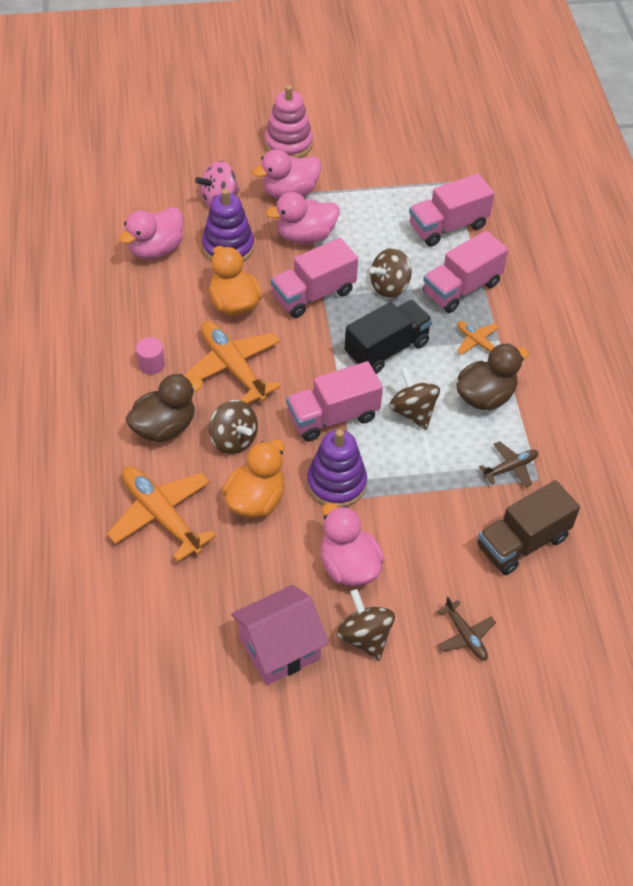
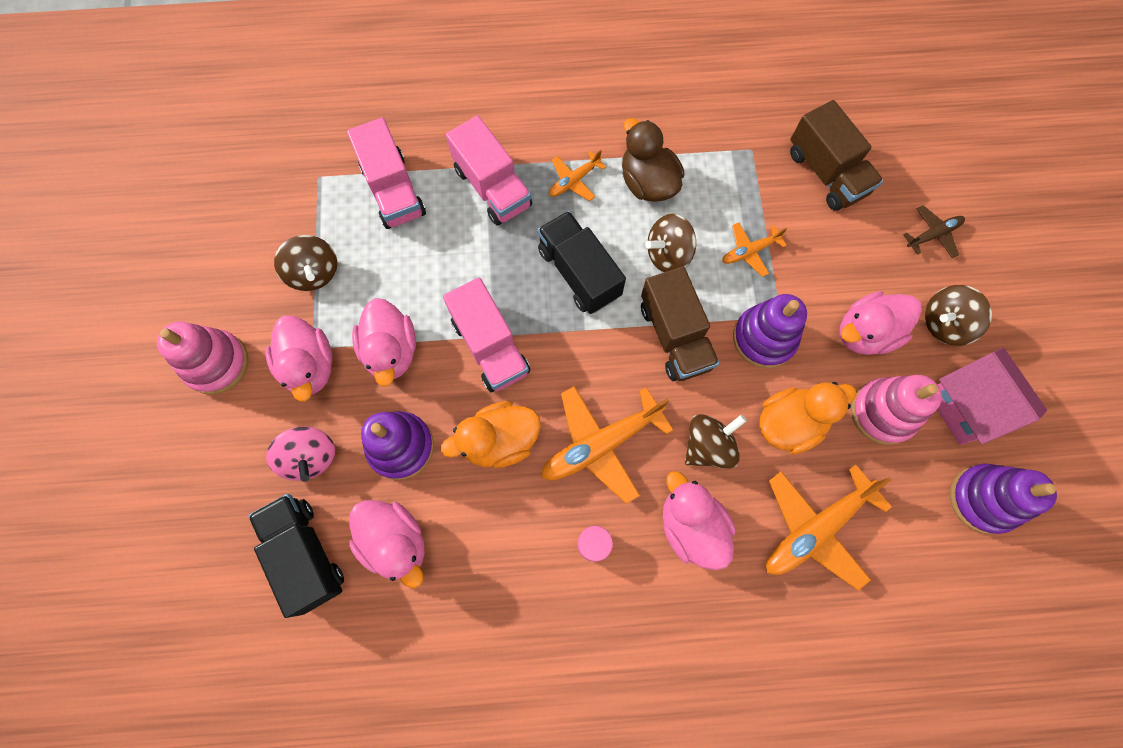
camera: 85 degrees left, 20 degrees up
(148, 203) = (306, 554): none -> black truck
(164, 427) = (691, 526): brown duck -> pink duck
(186, 653) = (983, 499): none -> purple stacking toy
(256, 500) = (789, 423): orange duck -> orange duck turned 120 degrees clockwise
(269, 575) = (883, 412): none -> pink stacking toy
(333, 416) = (674, 336): pink truck -> brown truck
(389, 287) = (484, 262): brown spinning top -> brown spinning top (314, 273)
(424, 474) = (749, 251): none -> orange plane
(510, 468) = (739, 172): brown plane -> none

